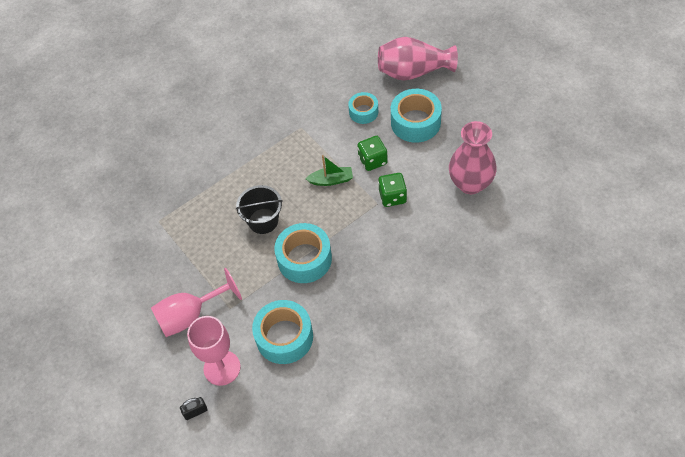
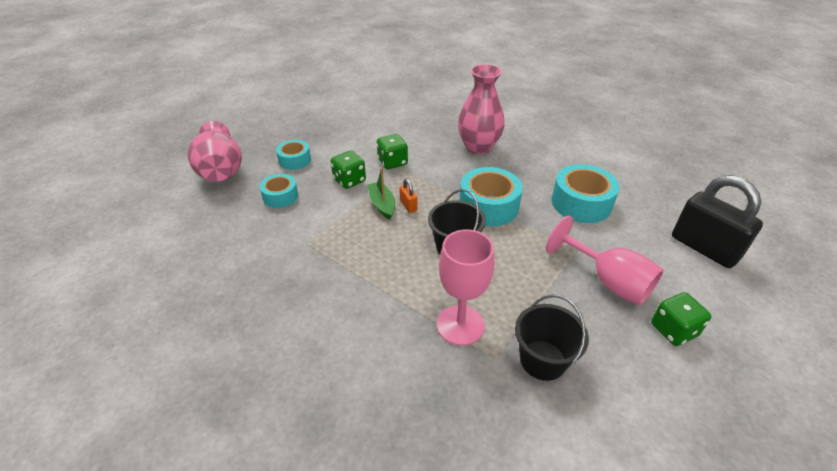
camera: 110 degrees left, 15 degrees down
(133, 337) = (673, 330): none -> green dice
(146, 246) = (542, 360): none -> black bucket
(195, 411) = (704, 248): black padlock -> black padlock, size x2.45
(222, 368) = (645, 239): pink goblet -> pink goblet (460, 325)
(324, 199) = (408, 205): none -> orange padlock
(415, 122) = (295, 160): turquoise tape -> turquoise tape, size x0.60
(470, 183) = (366, 124): pink vase -> pink vase (478, 147)

